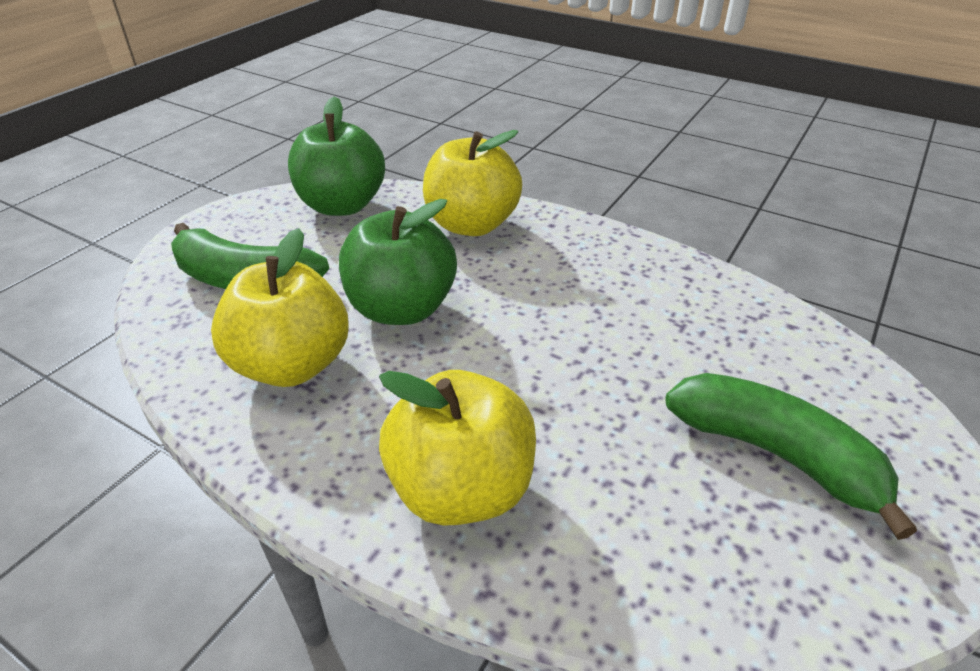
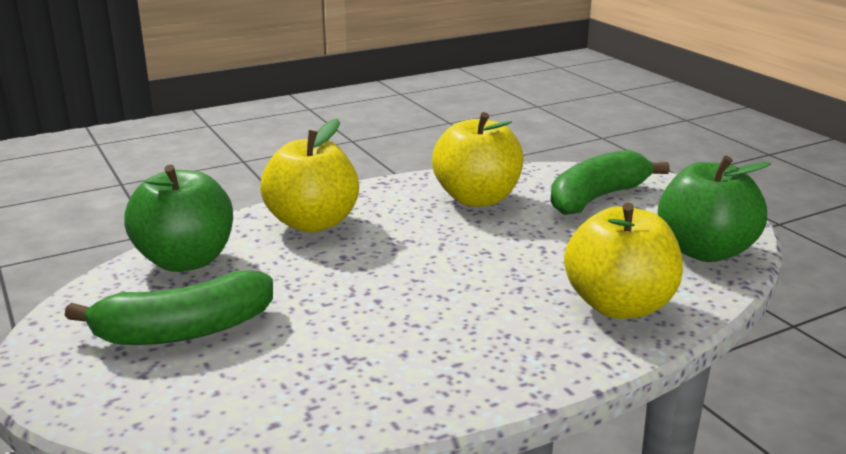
camera: 120 degrees right, 15 degrees down
(401, 308) = (504, 243): green apple -> green apple (186, 261)

